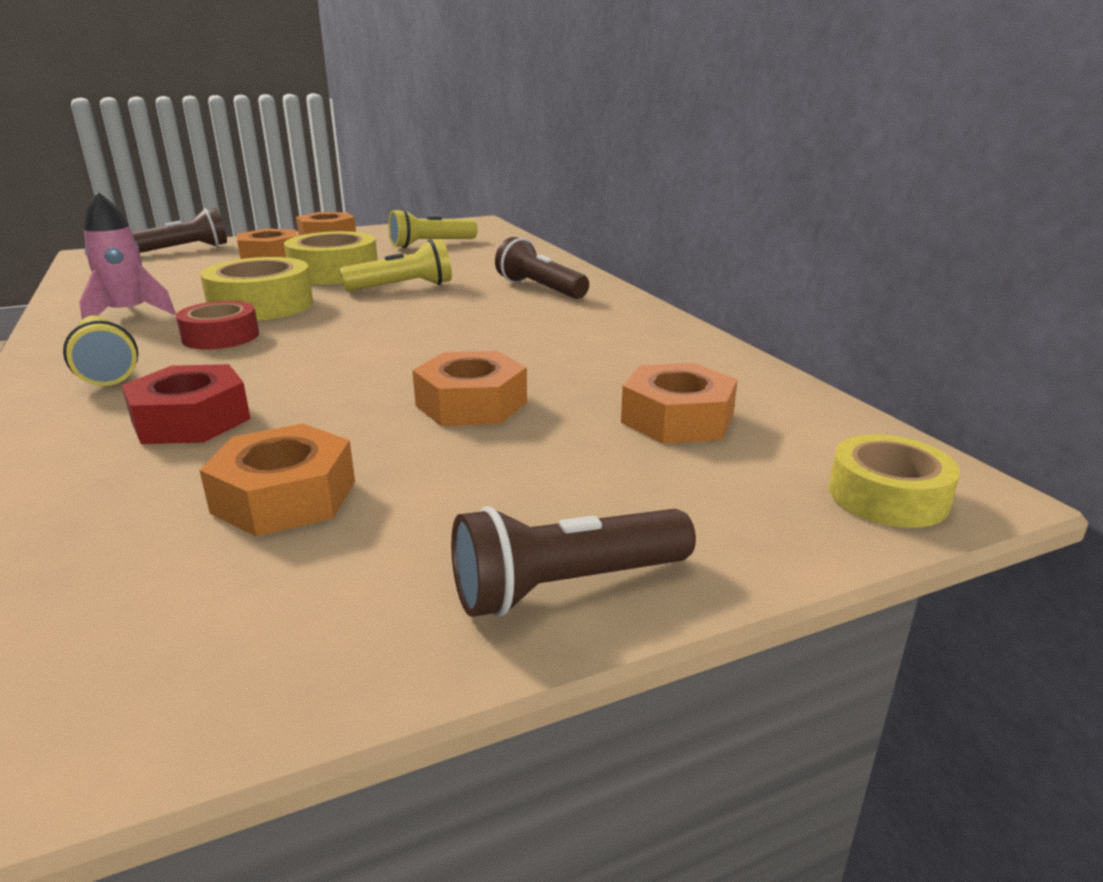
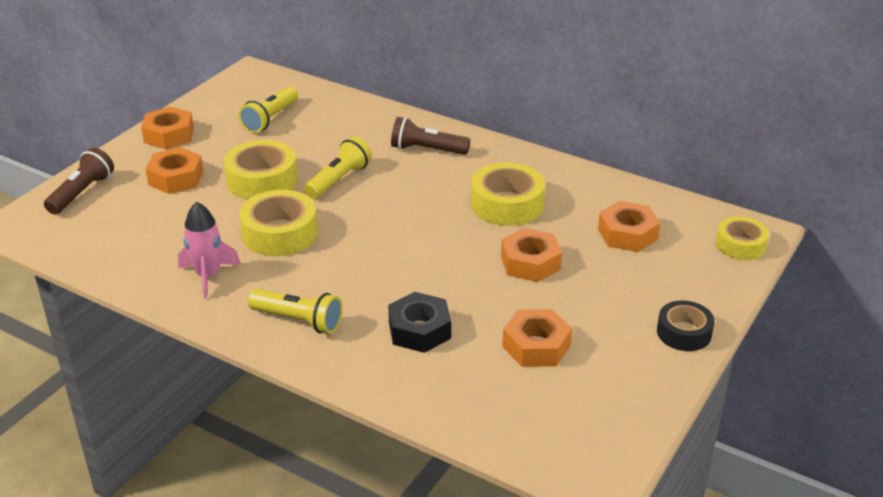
camera: 35 degrees left, 10 degrees up
(191, 420) = (419, 330): red nut -> black nut
(220, 337) = (313, 270): red tape -> none
(549, 346) = (507, 204): none -> yellow tape
(565, 586) = (684, 333): brown flashlight -> black tape

